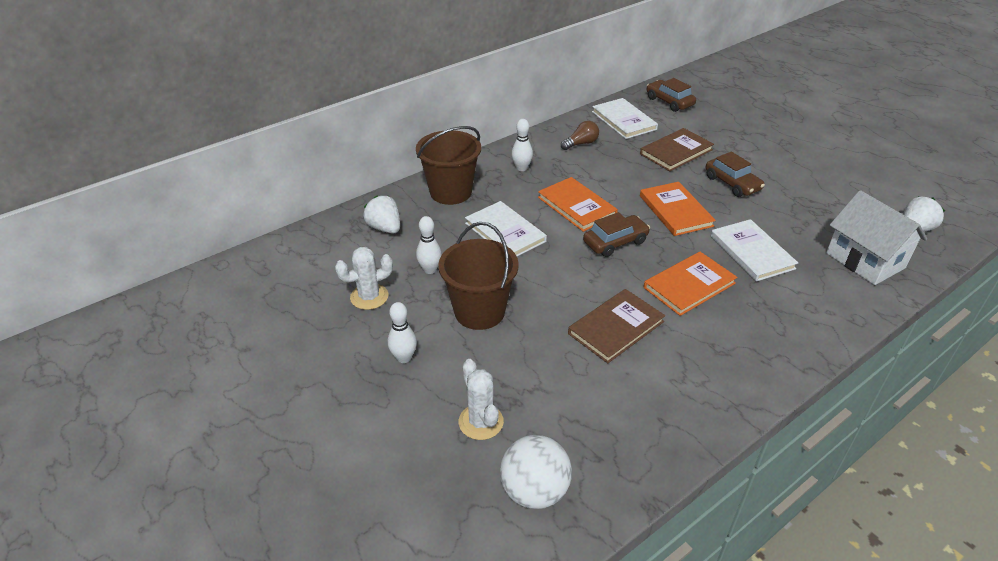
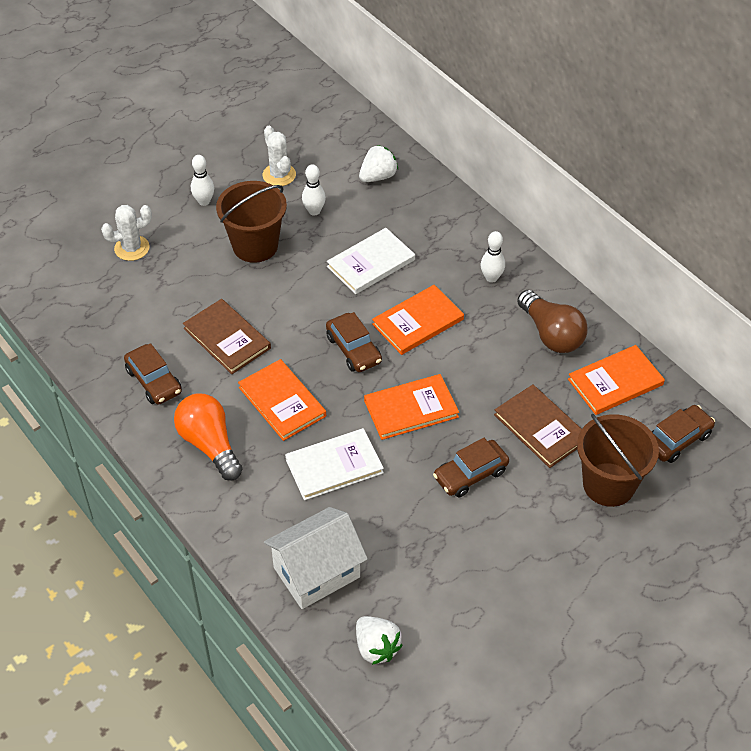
camera: 90 degrees right, 10 degrees up
(450, 192) = (441, 221): brown bucket -> brown bucket (608, 484)
(534, 491) = (65, 277): white ball -> none
(581, 143) = (551, 334): brown light bulb -> brown light bulb, size x1.70
(624, 120) = (615, 382): white book -> orange book
(688, 383) = (154, 381): none -> brown car
(758, 333) = (209, 444): none -> orange light bulb

